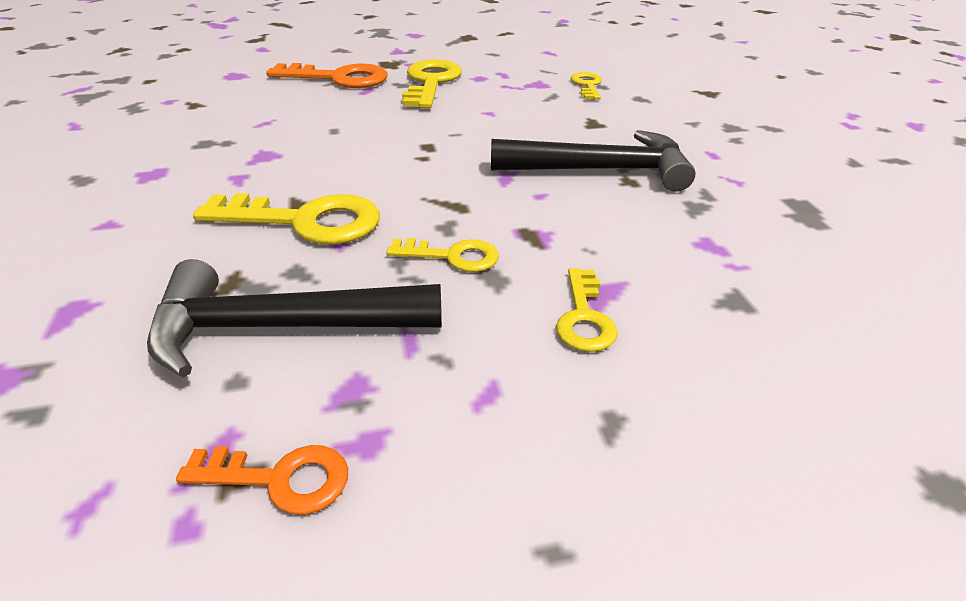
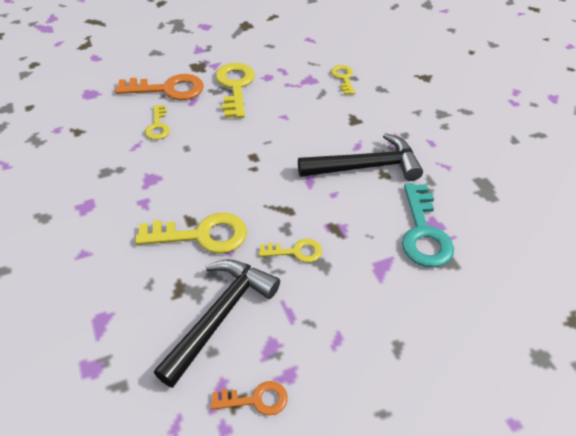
camera: 10 degrees left, 10 degrees up
(280, 328) = (220, 315): black hammer -> black hammer turned 135 degrees clockwise
(584, 317) = (374, 285): yellow key -> yellow key (158, 126)
(688, 255) = (423, 232): none -> turquoise key

